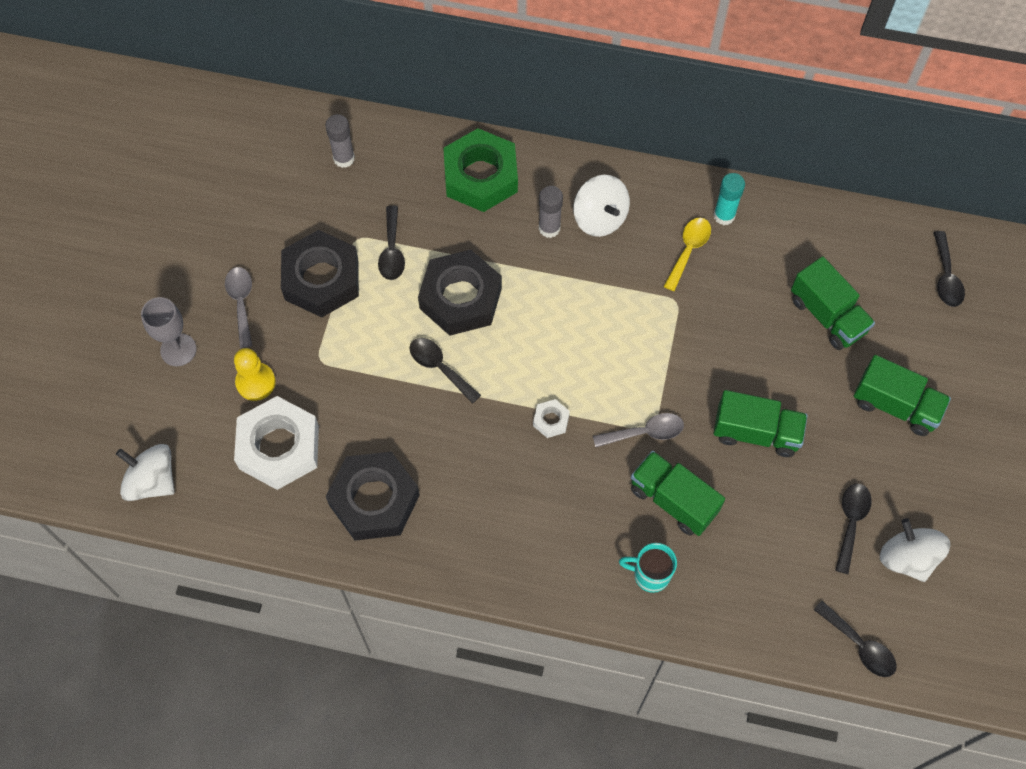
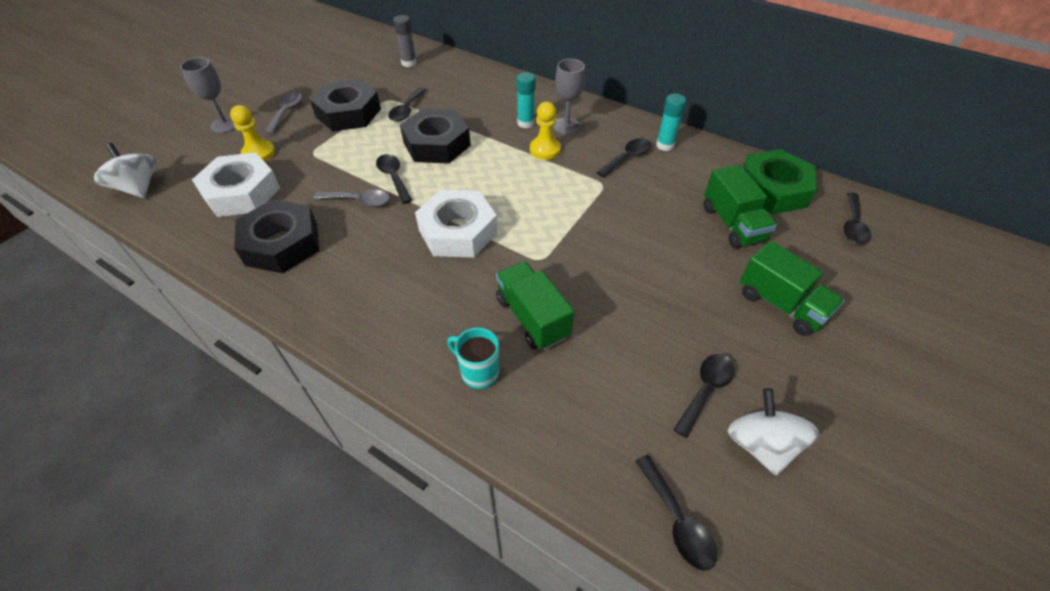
camera: 20 degrees right, 15 degrees down
(481, 176) = (493, 89): green nut -> green nut (772, 189)
(549, 228) = (525, 123): grey glue stick -> turquoise glue stick
(551, 420) = (458, 231): white nut -> white nut, size x2.32
(591, 267) = (545, 150): none -> yellow pawn
(600, 218) = (566, 126): white spinning top -> grey goblet
(645, 432) = (533, 260): grey spoon -> grey spoon (359, 201)
(688, 250) = (627, 158): yellow spoon -> black spoon
(756, 432) = (634, 288): green truck -> none

